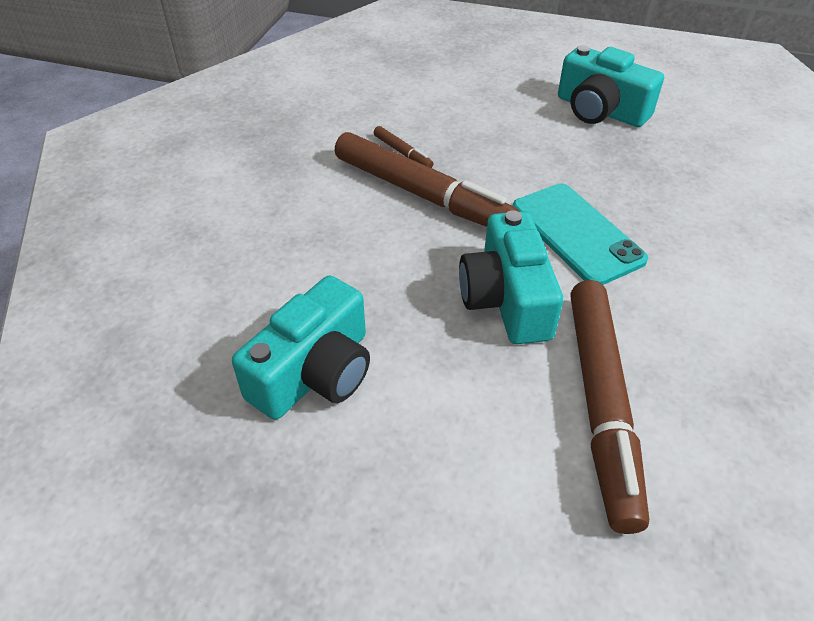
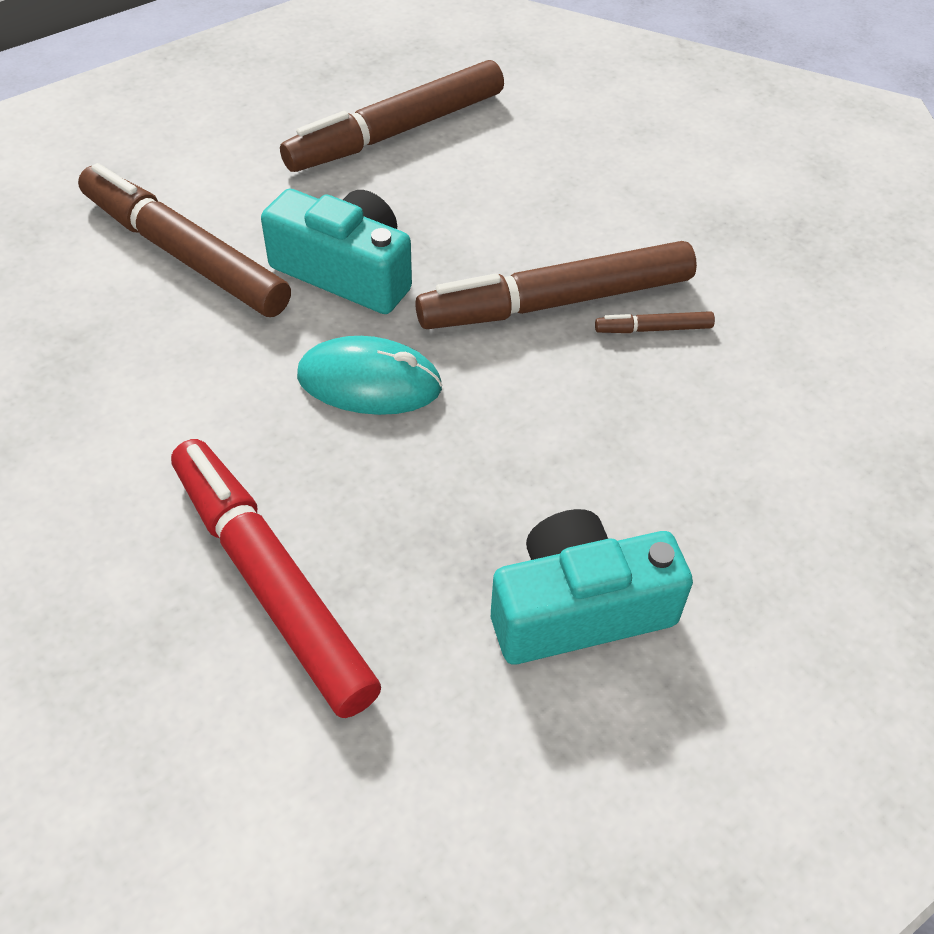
camera: 125 degrees right, 5 degrees up
(315, 372) = (396, 132): turquoise camera -> brown marker
(576, 233) = (369, 382): turquoise phone -> turquoise mouse
(727, 196) = (271, 582): none -> red marker

